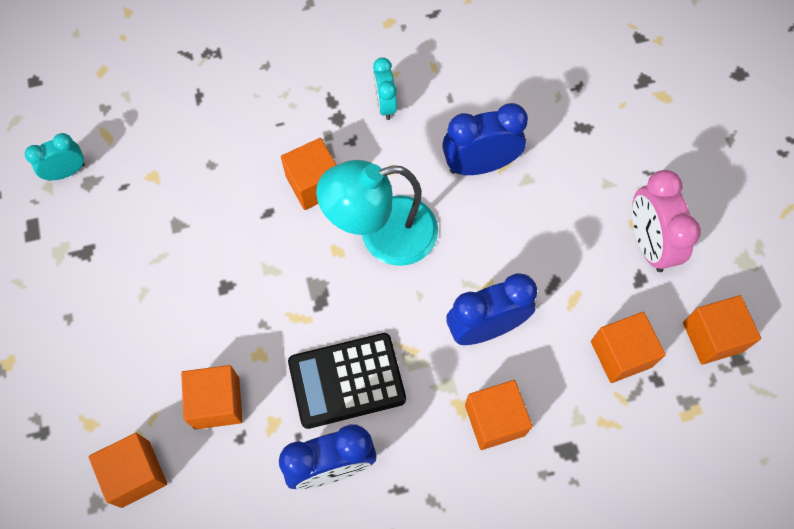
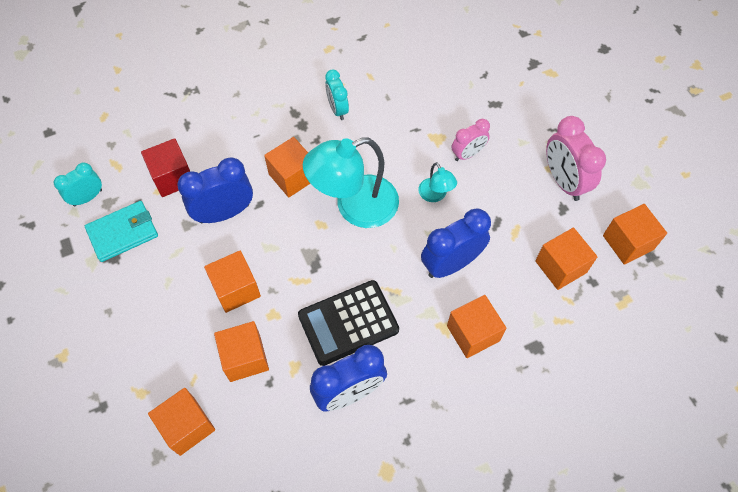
camera: 10 degrees left, 5 degrees down
(101, 223) = (123, 233): none -> turquoise wallet
(170, 162) = (172, 177): none -> red cube
(221, 316) = (236, 289): none -> orange cube
(479, 165) = (421, 143): blue clock -> blue clock (224, 213)
(484, 236) = (435, 195): none -> turquoise lamp
(535, 188) = (467, 154): none -> pink clock

